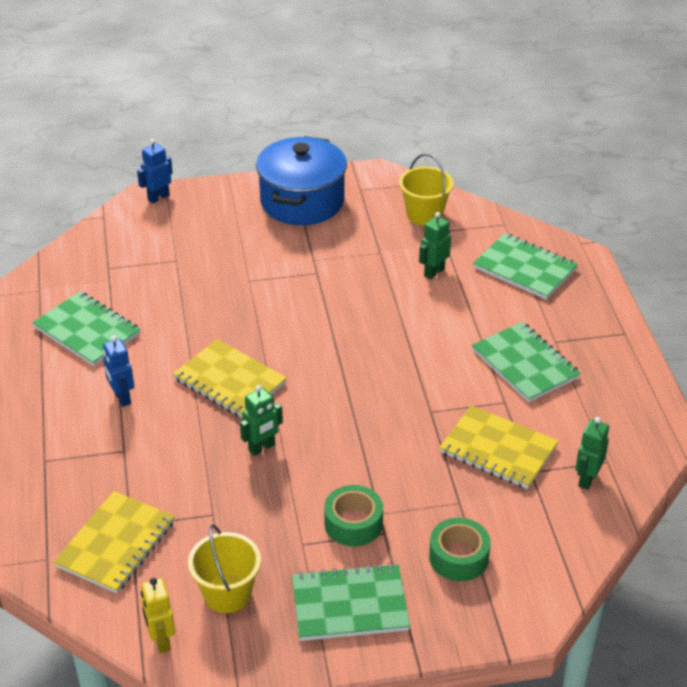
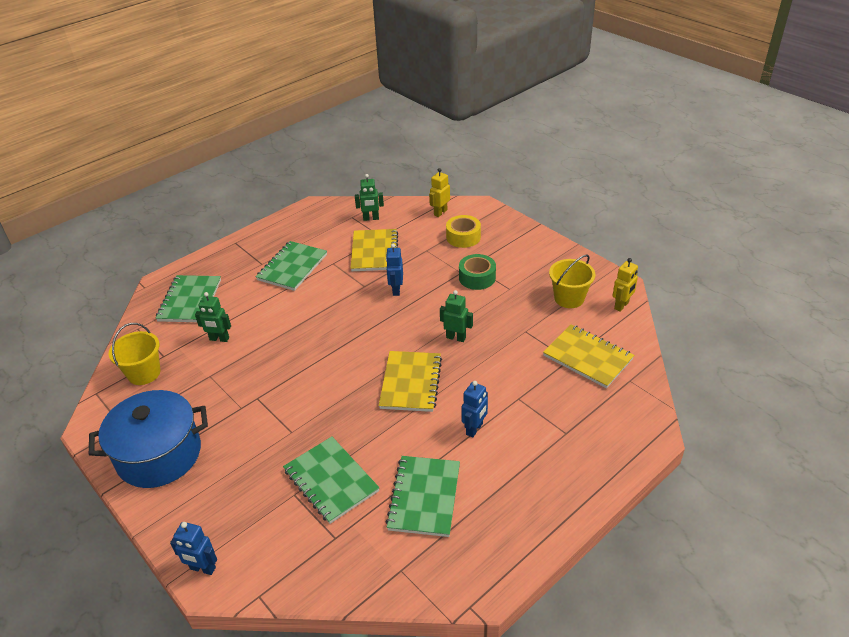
camera: 120 degrees left, 0 degrees up
(116, 544) = (587, 357): yellow notebook -> yellow notebook turned 45 degrees clockwise
(350, 605) = (529, 257): green notebook -> green notebook (331, 481)
(397, 435) = (396, 290): none -> blue robot
(458, 557) = (463, 237): green tape -> yellow tape
(545, 563) = (440, 212): none -> yellow robot

